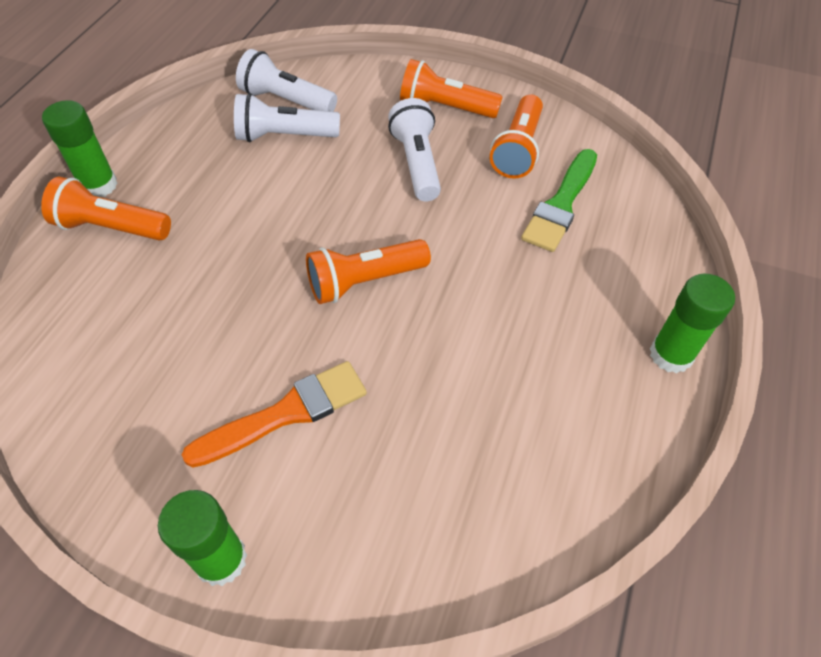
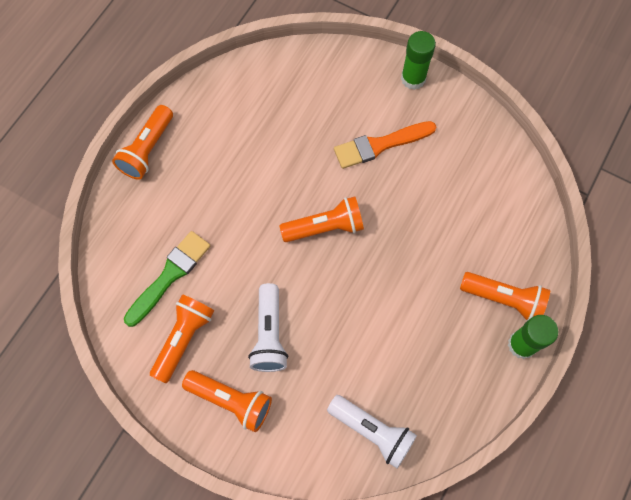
camera: 170 degrees left, 15 degrees up
(285, 136) = (375, 382): white flashlight -> none
(671, 355) = (147, 149): green glue stick -> orange flashlight

